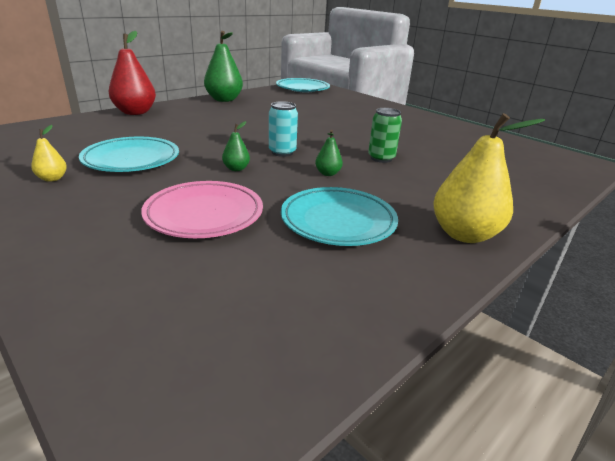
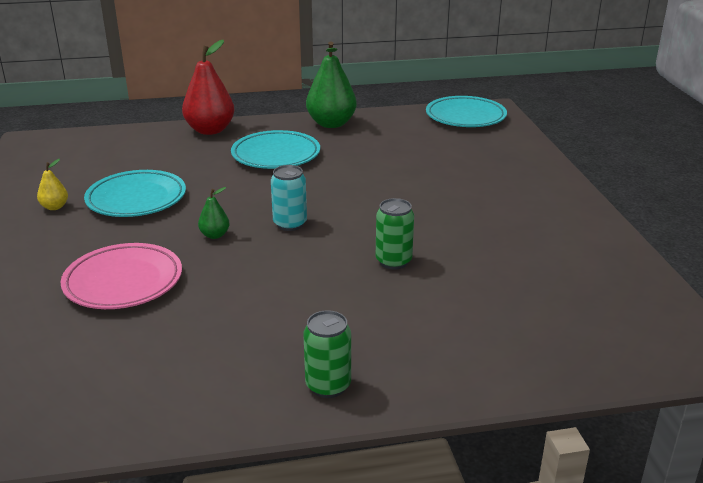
camera: 35 degrees right, 0 degrees up
(328, 173) = (298, 266): green pear -> none
(338, 221) = (225, 327): turquoise plate -> turquoise plate (276, 155)
(464, 234) = (328, 386): yellow pear -> green can

